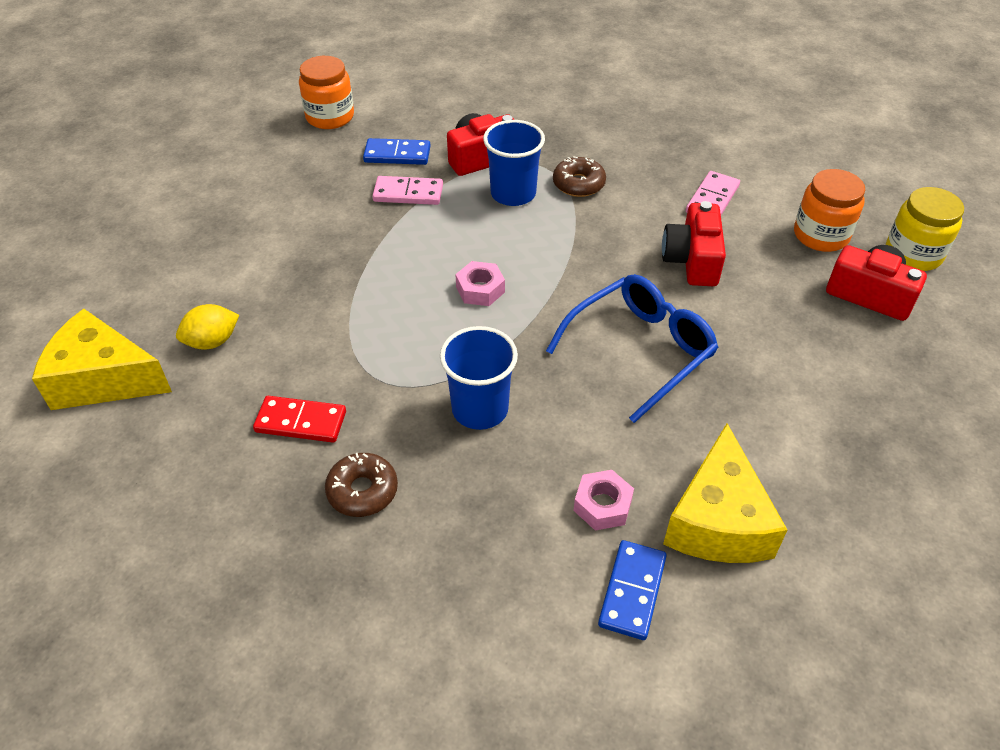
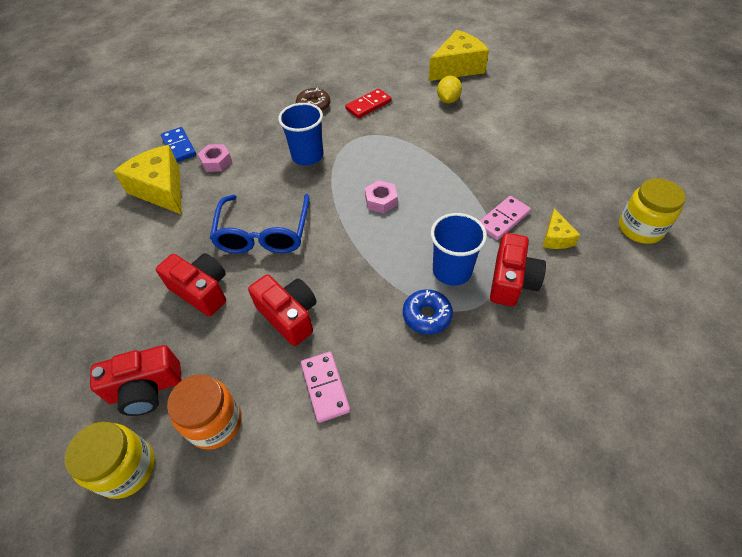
camera: 135 degrees right, 5 degrees up
(330, 117) = (640, 228): orange jar -> yellow jar
(397, 155) = (556, 238): blue domino -> yellow cheese
(578, 184) = (427, 315): brown donut -> blue donut
(759, 340) = (201, 290): none -> red camera

